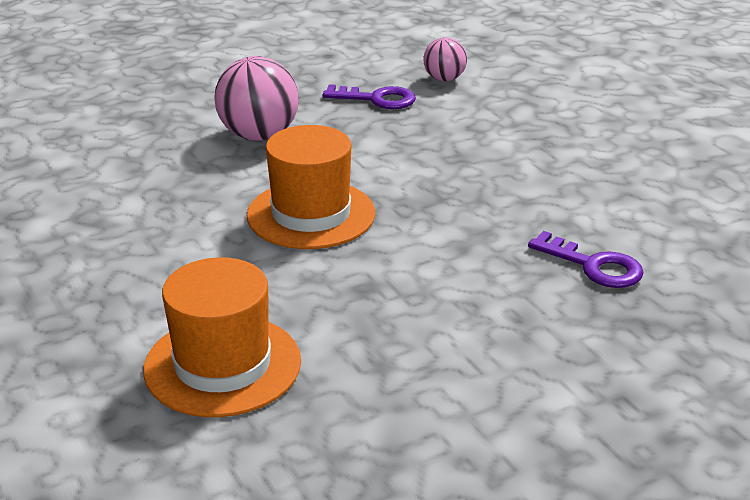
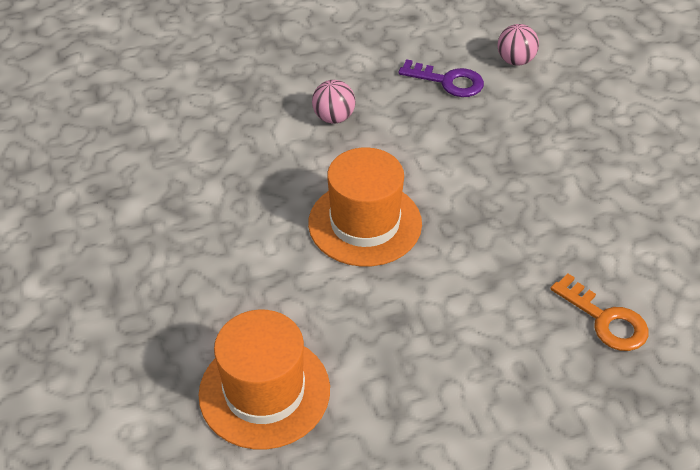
camera: 10 degrees right, 15 degrees up
(259, 136) = (334, 118): pink ball -> pink ball, size x0.58
(593, 266) = (605, 319): purple key -> orange key

